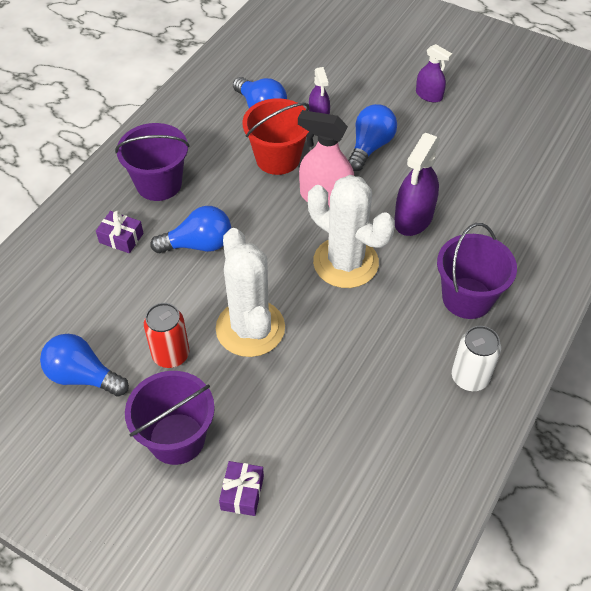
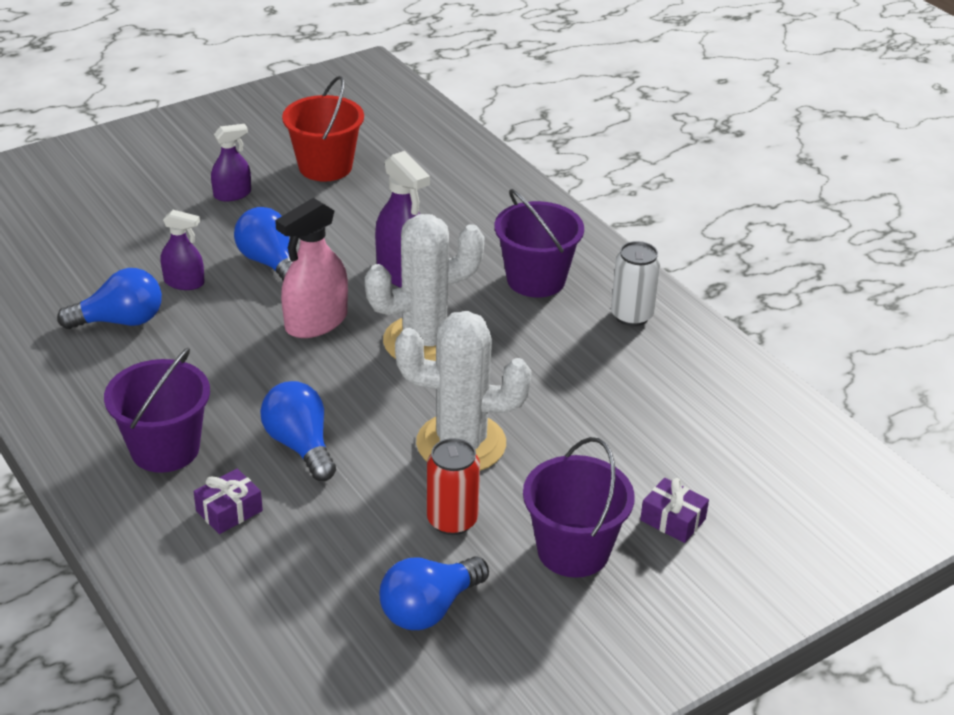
camera: 65 degrees left, 15 degrees down
(198, 244) = (300, 445): blue light bulb -> blue light bulb turned 45 degrees counterclockwise
(278, 158) = (219, 336): red bucket -> red bucket (325, 167)

